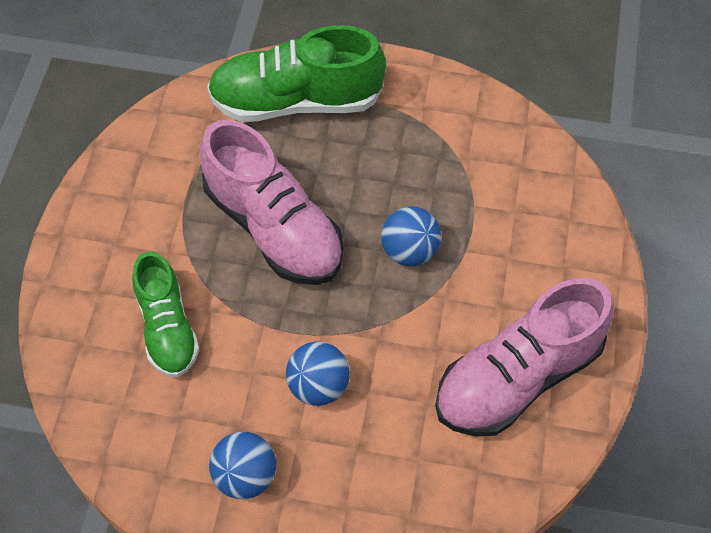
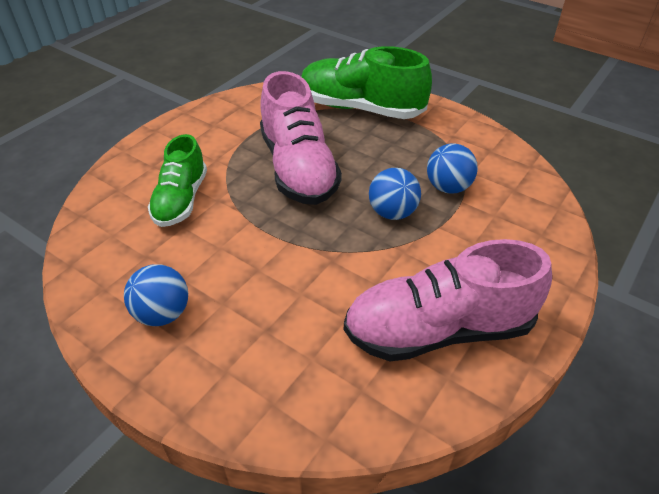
camera: 25 degrees right, 15 degrees down
(318, 386) = (263, 274): blue ball -> blue ball (448, 187)

